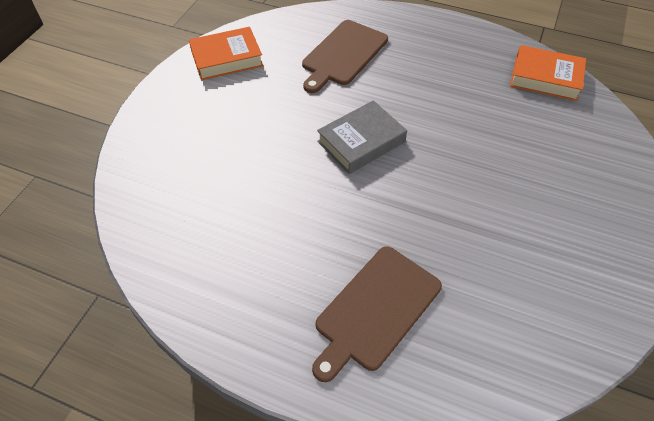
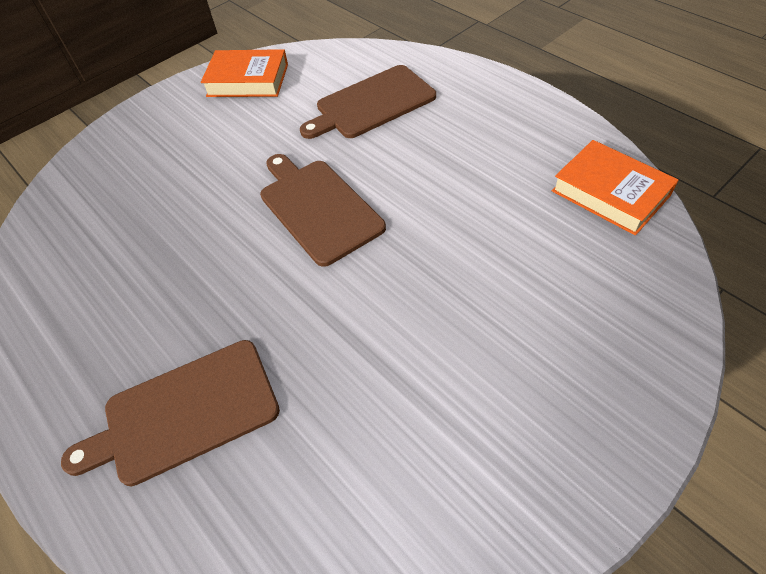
camera: 30 degrees right, 0 degrees up
(361, 141) = (318, 208): grey book -> brown cutting board

